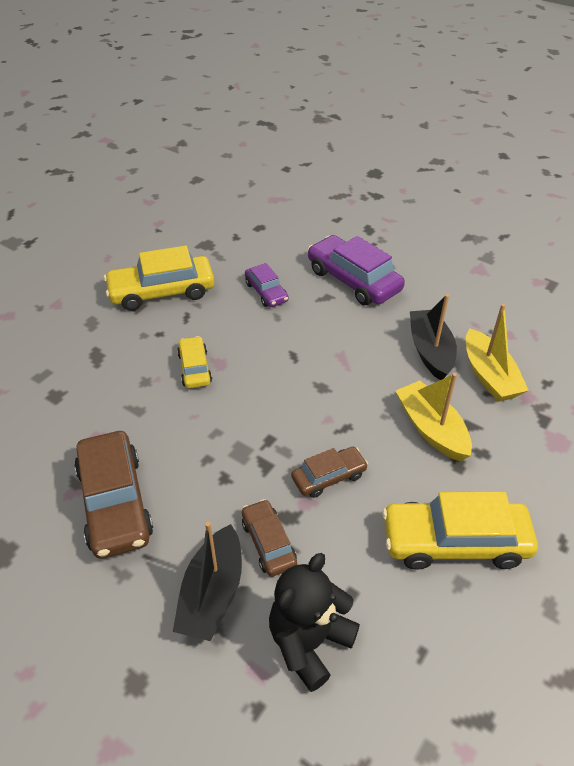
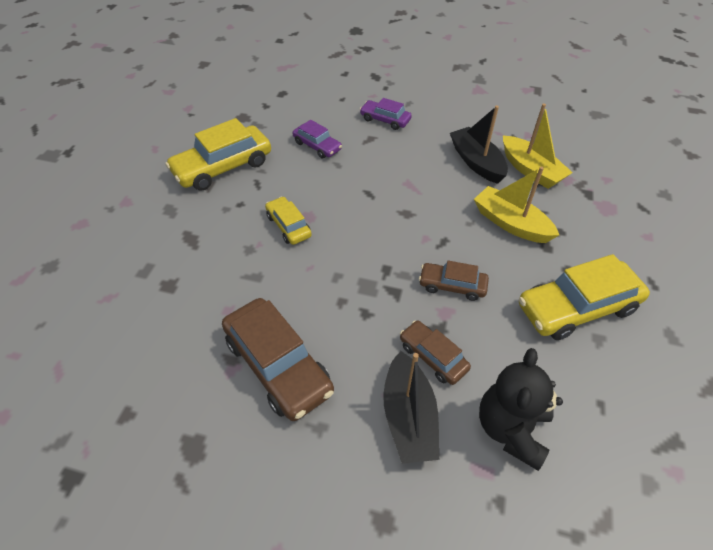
camera: 20 degrees left, 5 degrees up
(329, 477) = (452, 286): brown car -> brown car turned 120 degrees counterclockwise
(353, 280) = (385, 120): purple car -> purple car, size x0.56

